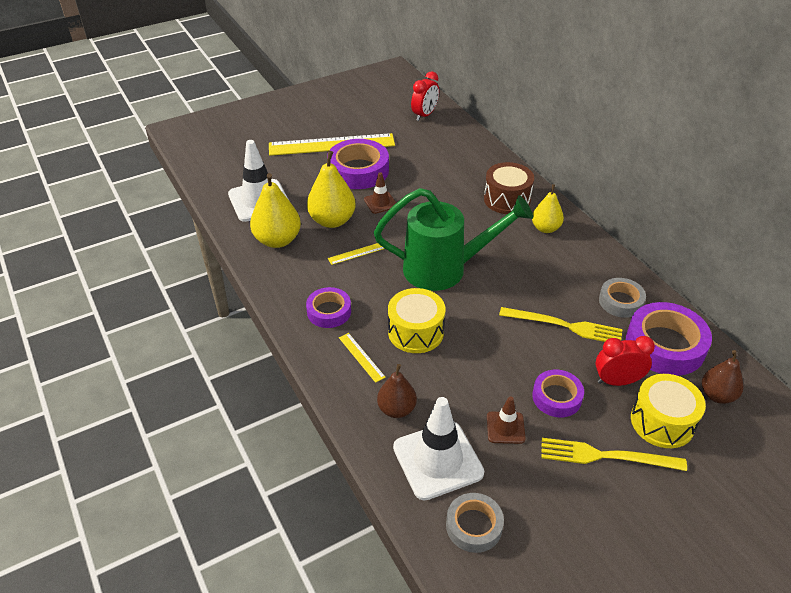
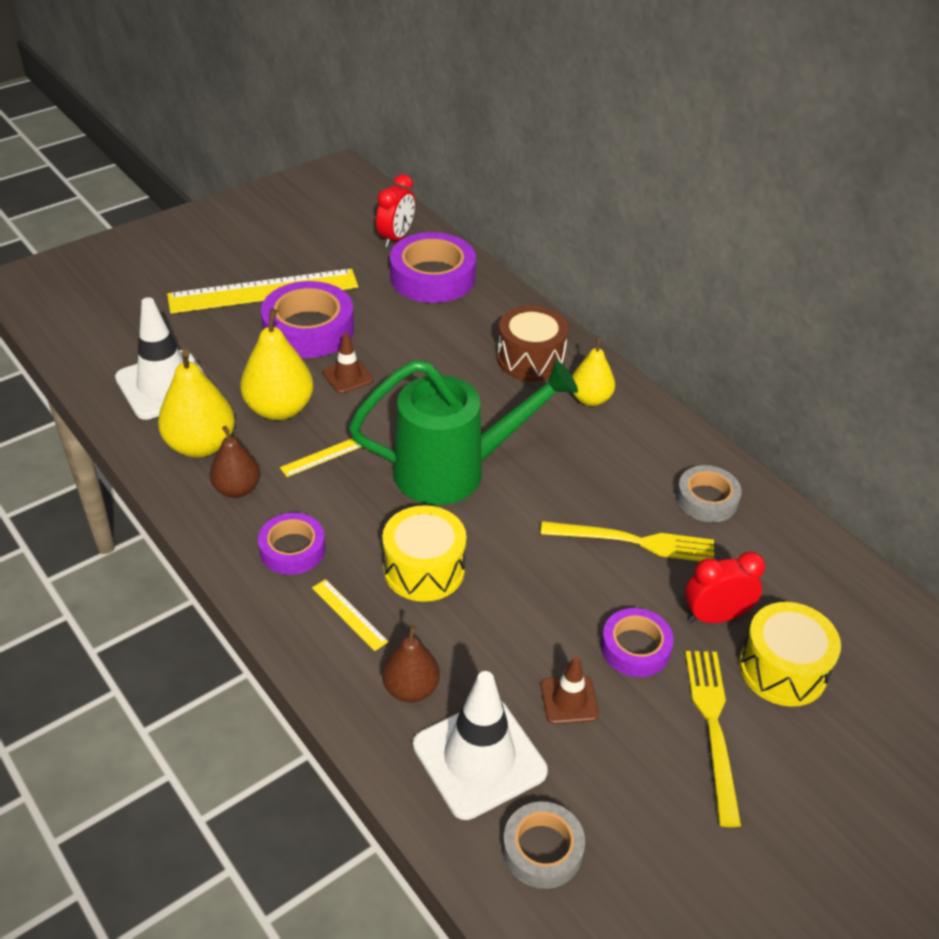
camera: 10 degrees left, 0 degrees up
(606, 456) = (713, 727): yellow fork -> yellow fork turned 90 degrees clockwise
(665, 345) = (774, 558): purple tape -> purple tape (432, 277)
(717, 395) = (851, 623): brown pear -> brown pear (237, 489)

